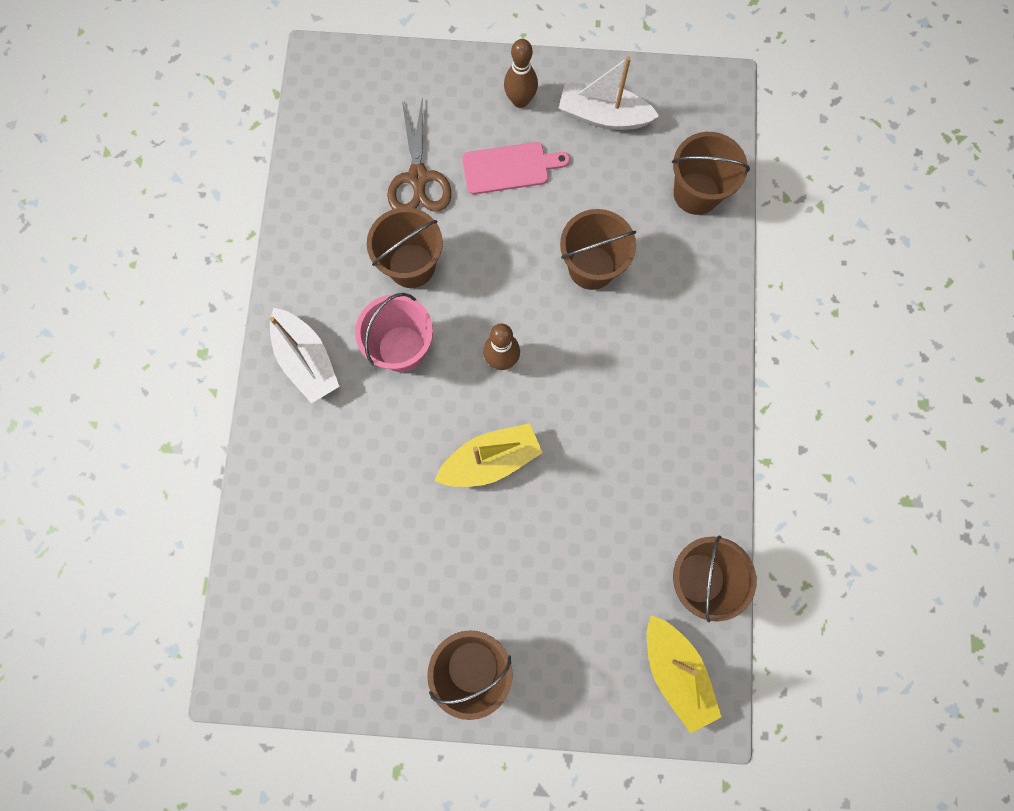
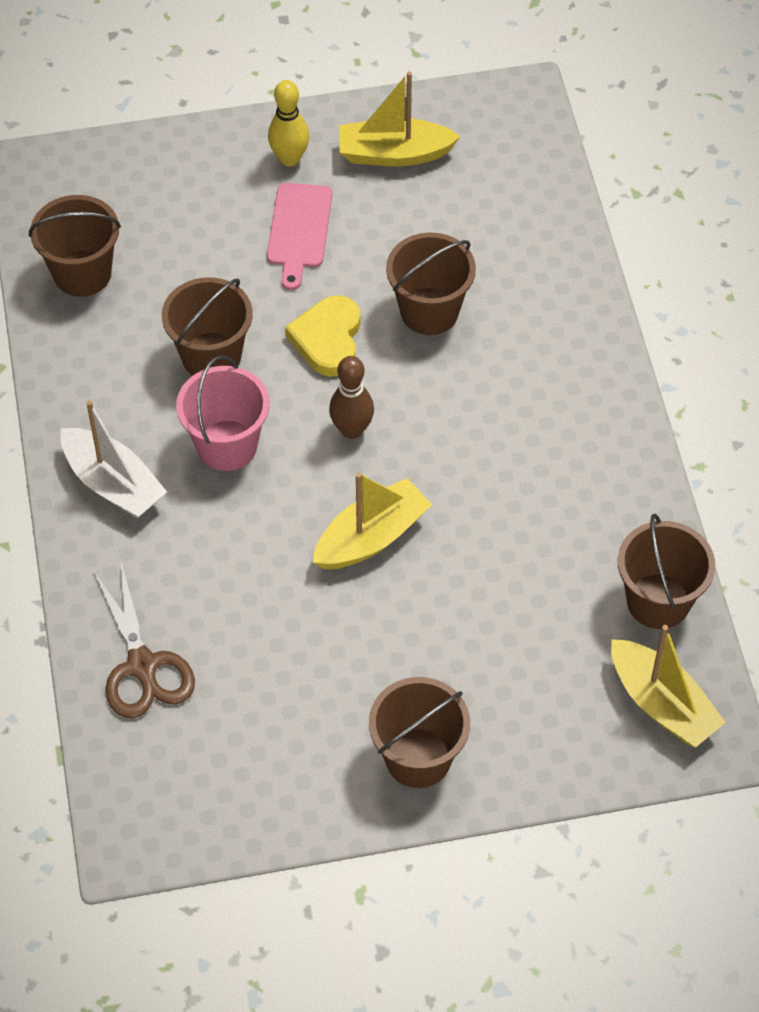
camera: 15 degrees left, 20 degrees down
(418, 178) = (191, 264): brown scissors -> brown scissors (143, 666)
(505, 273) = (328, 339): none -> yellow heart
(510, 168) = (299, 230): pink cutting board -> pink cutting board turned 120 degrees clockwise
(520, 100) = (289, 158): brown bowling pin -> yellow bowling pin
(603, 116) = (394, 154): white boat -> yellow boat
(696, 193) = (529, 210): brown bucket -> brown bucket (82, 273)

